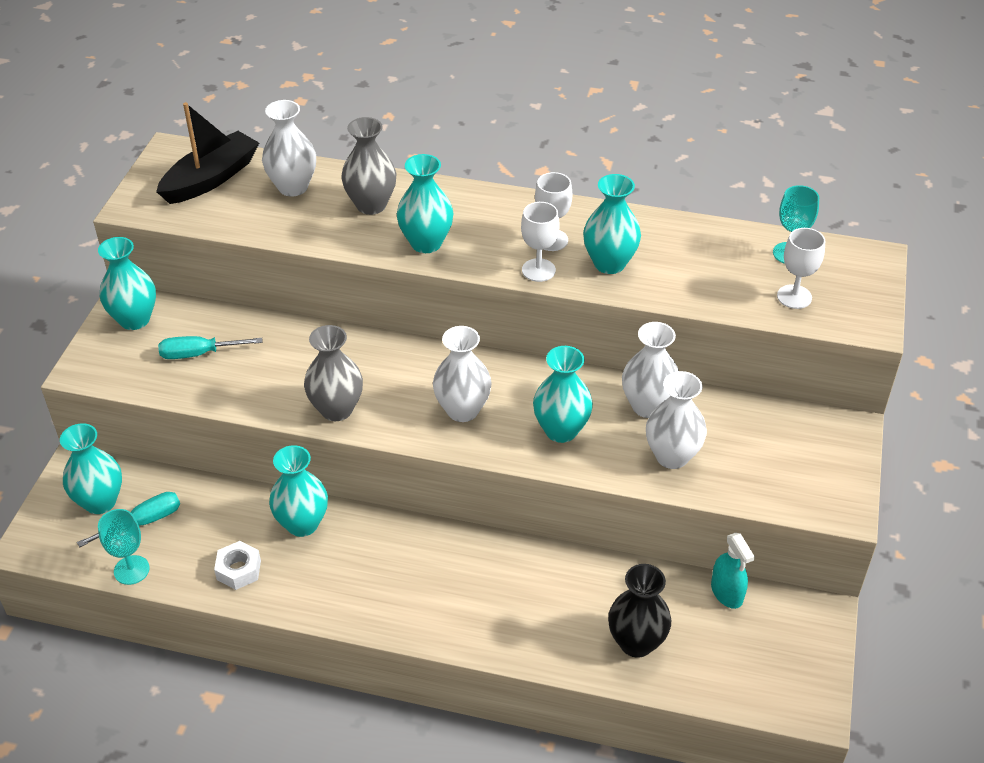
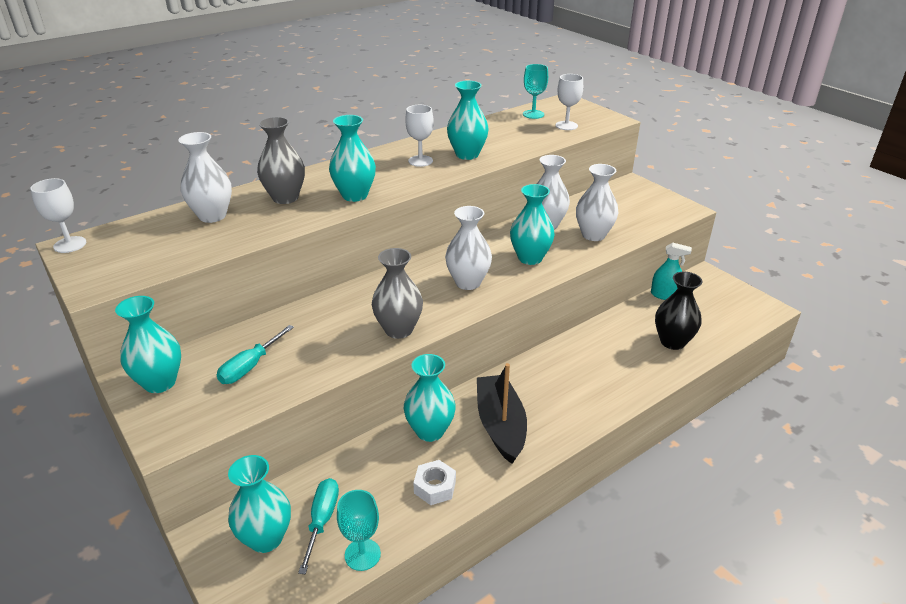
camera: 50 degrees left, 10 degrees down
(211, 178) = (137, 241): black boat -> black boat (500, 425)
(538, 270) = (439, 174): white goblet -> white goblet (70, 244)

